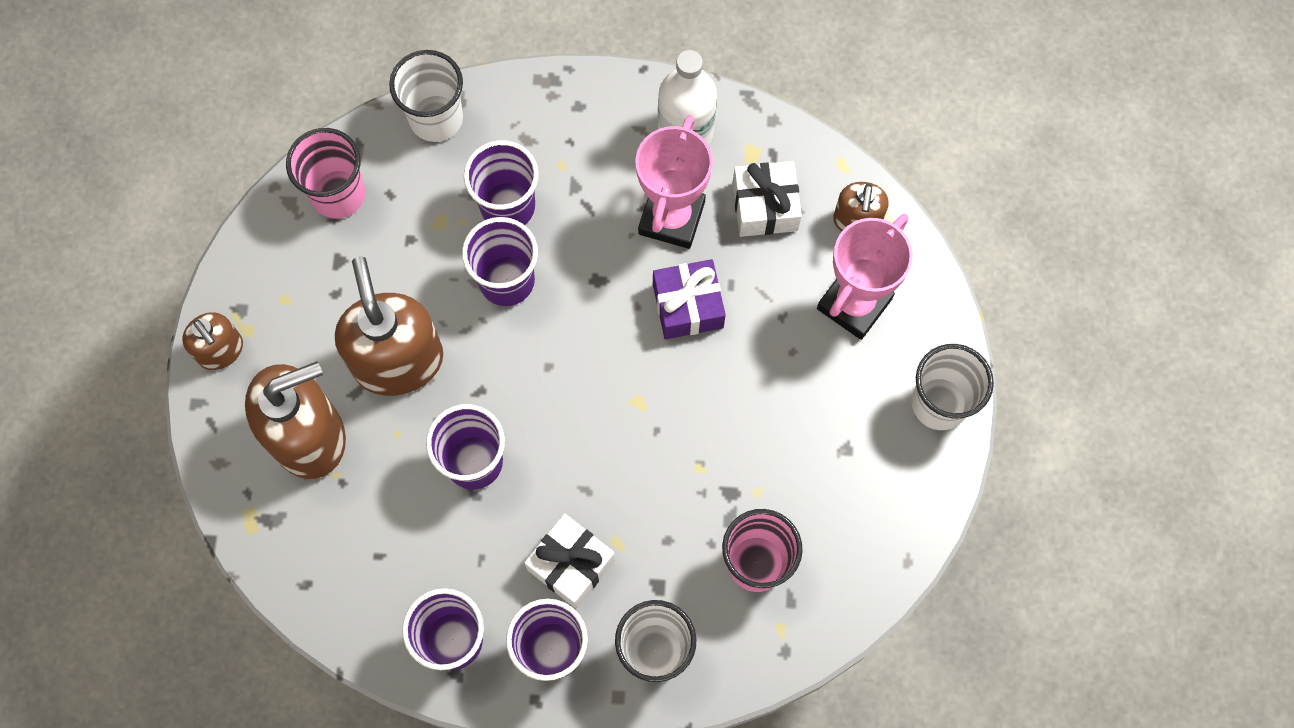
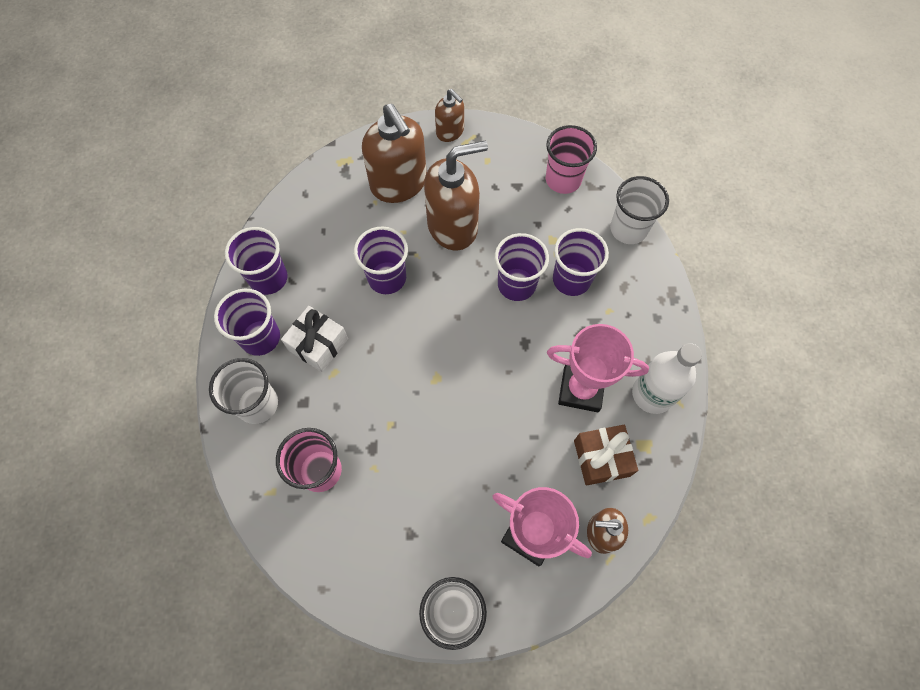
camera: 85 degrees right, 5 degrees down
(221, 351) = (450, 132): brown soap dispenser -> brown soap dispenser turned 90 degrees counterclockwise
(688, 306) = (513, 406): purple gift -> none
(765, 206) = (601, 458): white gift -> brown gift

